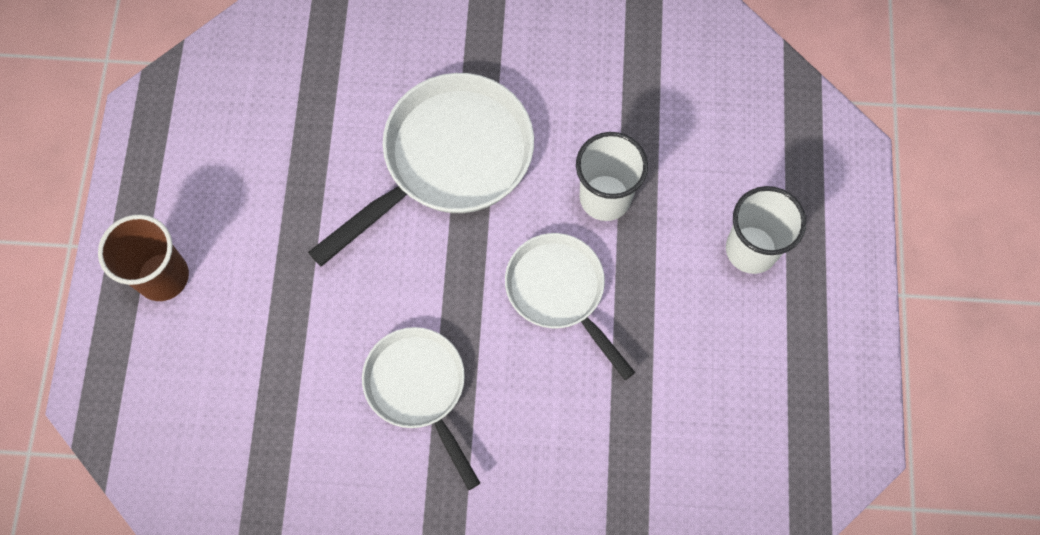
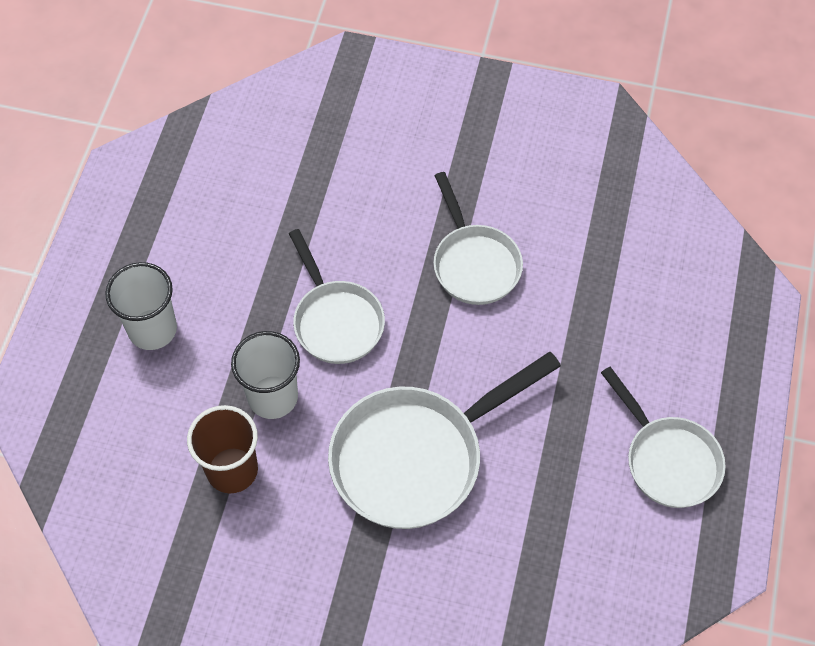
camera: 170 degrees left, 10 degrees down
(163, 276) = (700, 392): brown cup -> brown cup (232, 470)
(198, 199) = (667, 460): none -> white pan

